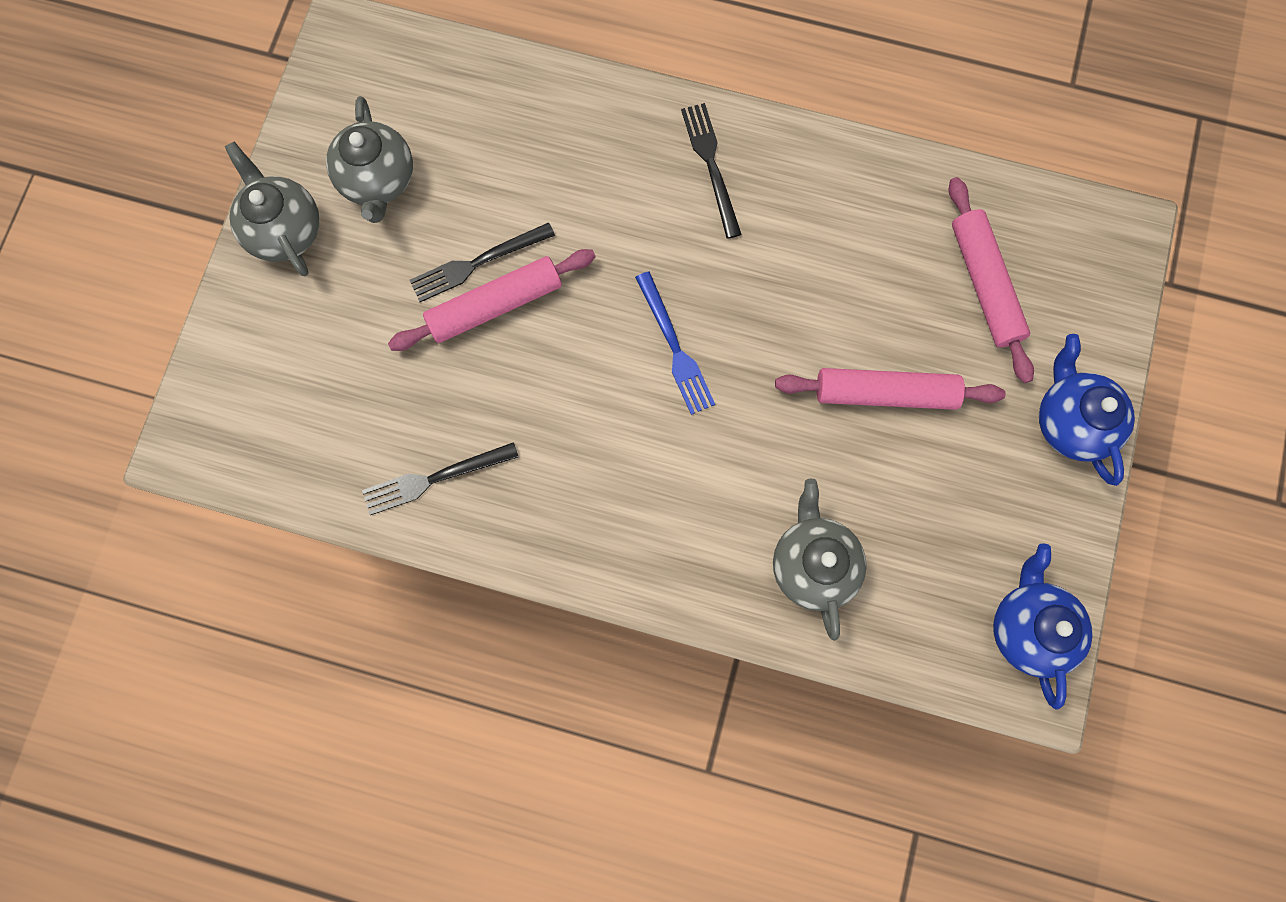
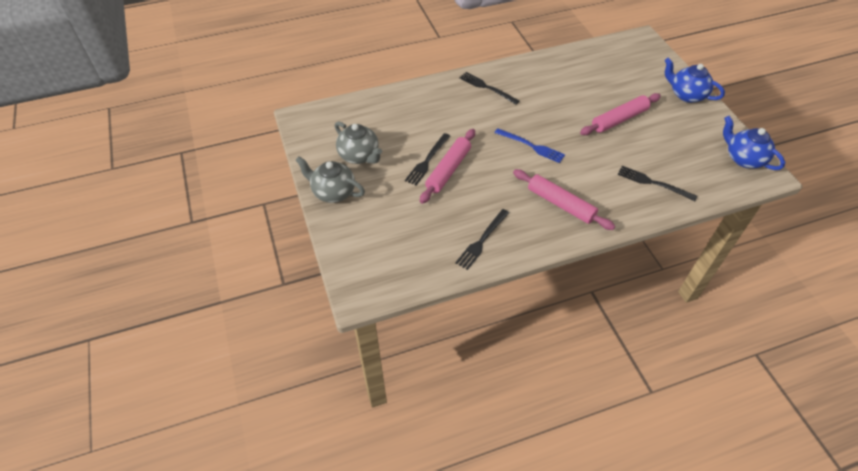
camera: 35 degrees left, 25 degrees down
(812, 564) = (653, 183): grey teapot -> black fork
(984, 284) = (616, 73): pink rolling pin -> pink rolling pin (560, 204)

